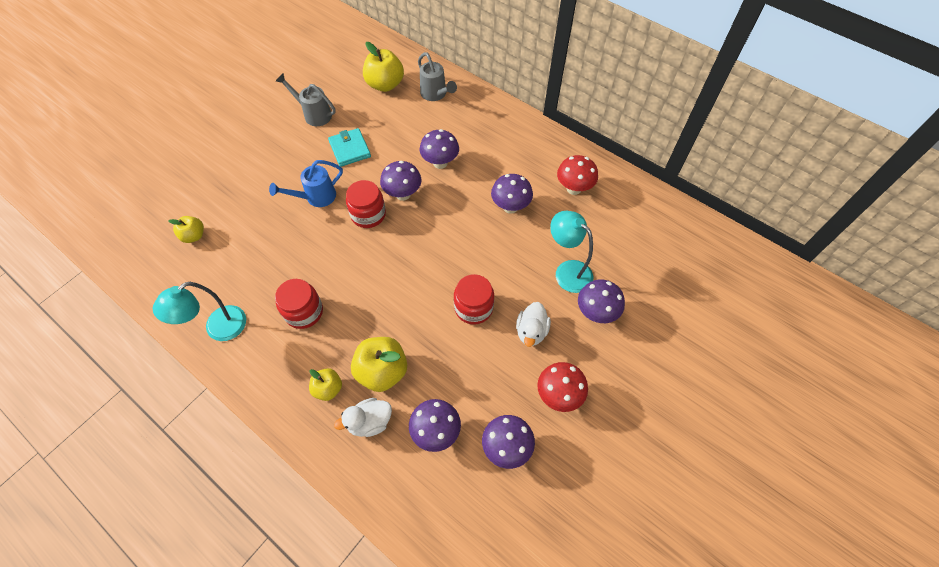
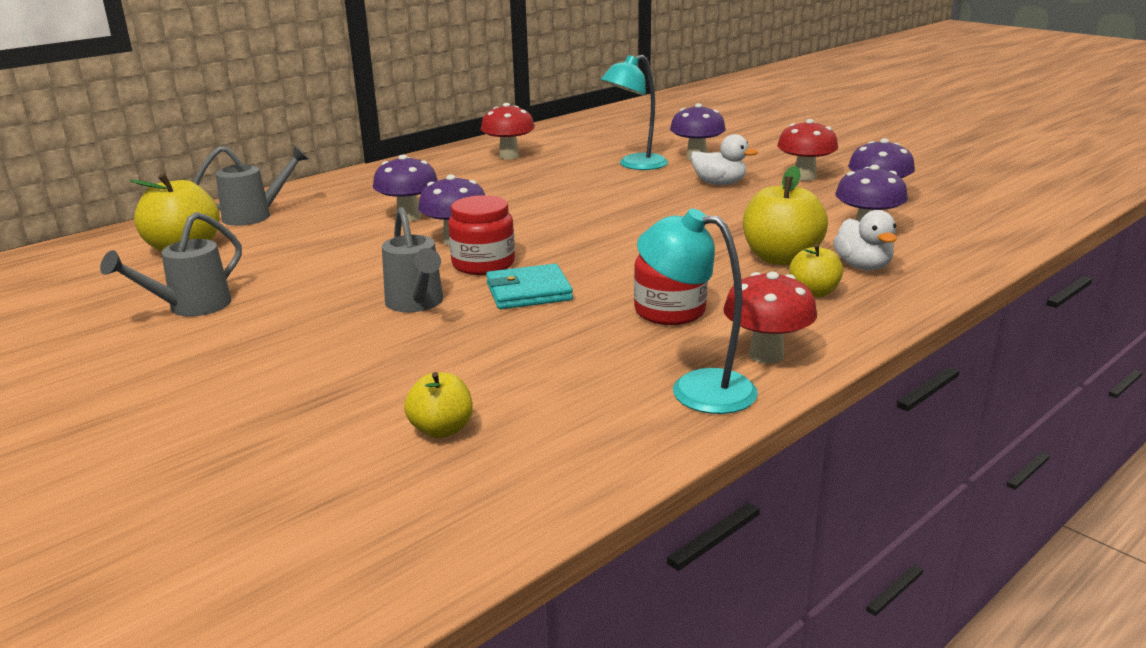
camera: 80 degrees left, 35 degrees down
(218, 329) = (696, 388): turquoise lamp -> turquoise lamp turned 150 degrees clockwise
(249, 360) = (766, 355): none -> red mushroom
(316, 197) = (416, 304): blue watering can -> grey watering can
(350, 149) = (320, 277): turquoise wallet -> turquoise wallet (528, 292)
(473, 308) = (680, 207): red jar -> none
(510, 207) = (520, 184): purple mushroom -> none

